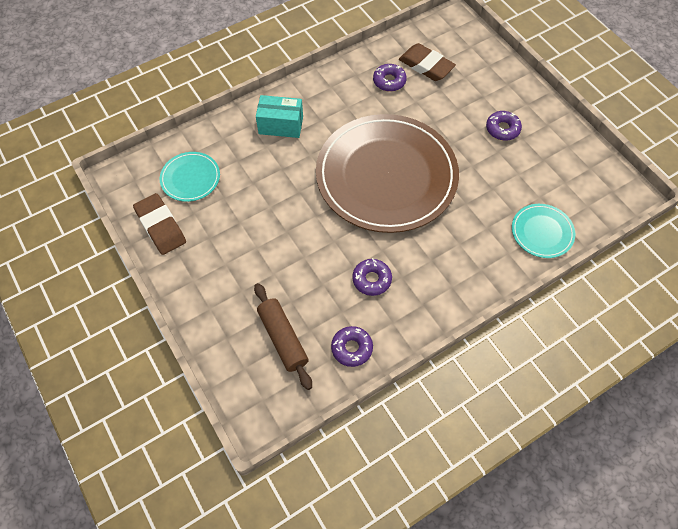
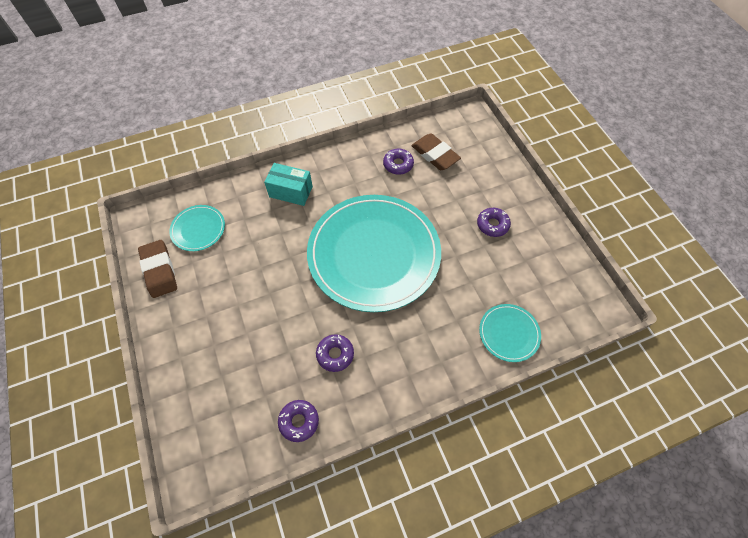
camera: 10 degrees right, 0 degrees up
(283, 338) = (237, 400): brown rolling pin -> none
(386, 176) = (374, 254): brown plate -> turquoise plate

